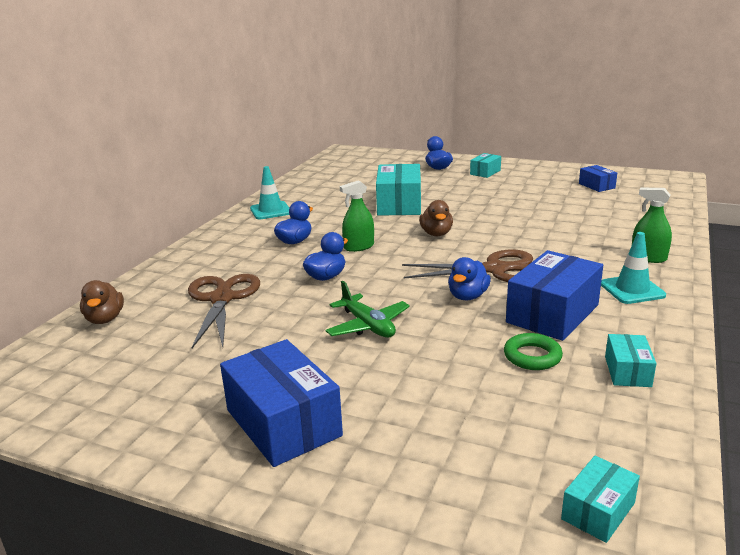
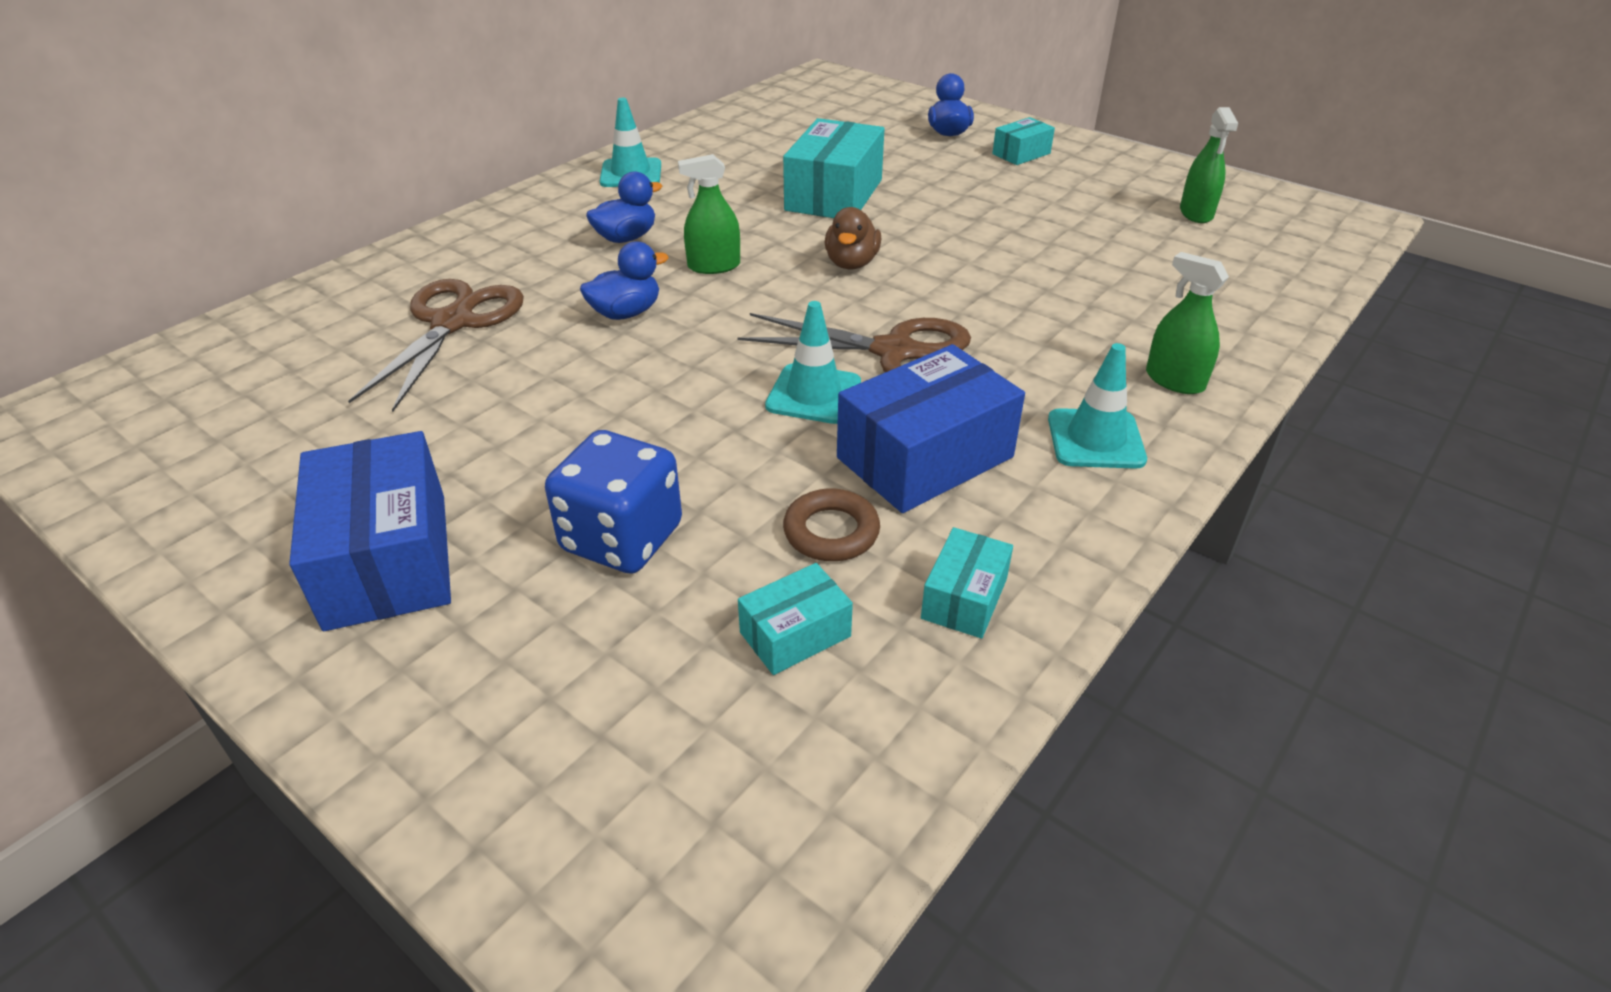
camera: 15 degrees right, 15 degrees up
(105, 319) = (278, 325): brown duck -> none
(368, 326) = (623, 416): green plane -> none
(418, 383) = (622, 538): none -> blue dice
(468, 296) = (813, 394): blue duck -> turquoise traffic cone
(532, 356) = (831, 532): green ring -> brown ring
(596, 186) = (1196, 213): blue box -> green spray bottle
(598, 511) = (720, 843): turquoise box -> turquoise box (795, 634)

